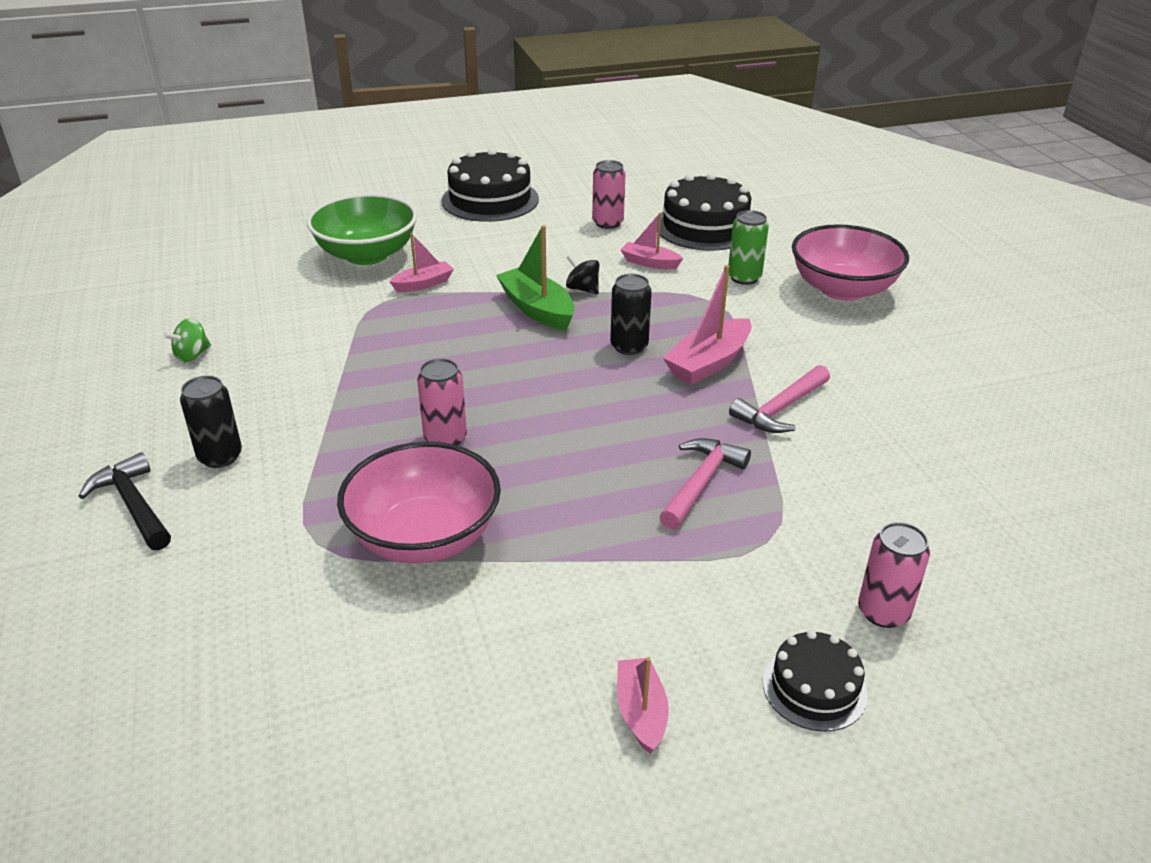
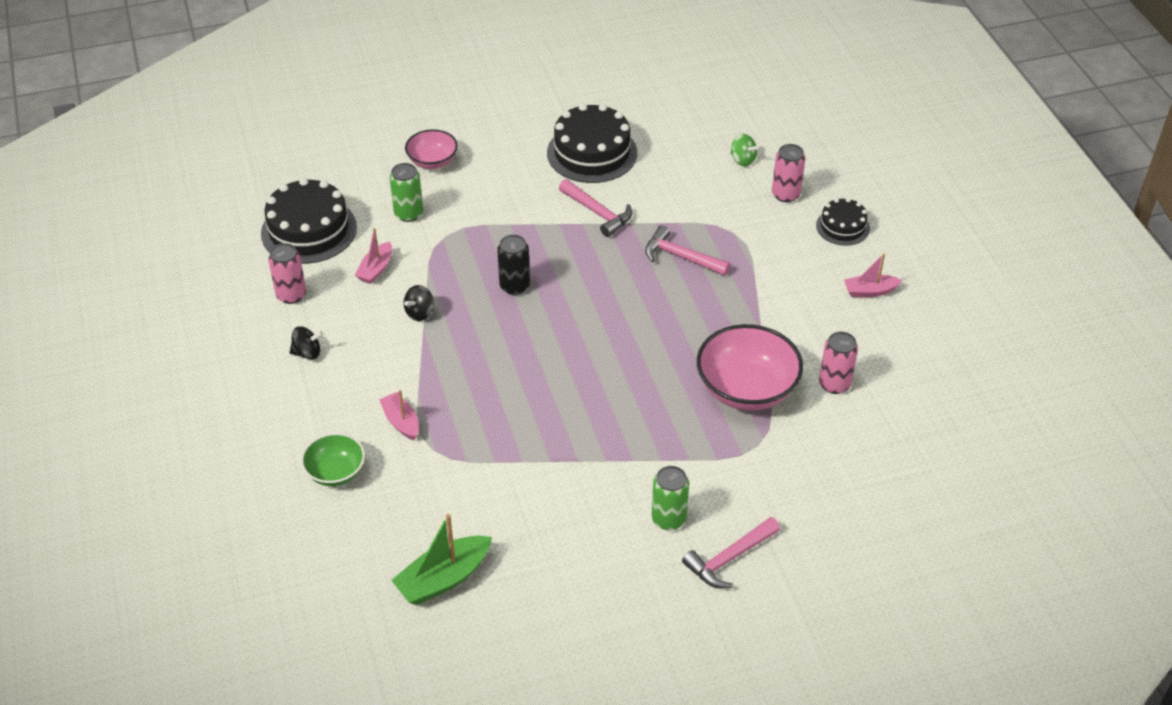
camera: 90 degrees left, 10 degrees up
(134, 505) = (729, 558): black hammer -> pink hammer
(192, 355) = (522, 574): green spinning top -> green spinning top (742, 160)
(220, 457) = (668, 519): black can -> green can
(367, 254) = (335, 472): green bowl -> green bowl, size x0.57
(445, 438) = (639, 387): pink can -> pink can (834, 384)
(490, 200) = (221, 384): black cake -> black cake (592, 153)
(526, 234) = (307, 353): none -> black spinning top
(537, 309) = (453, 341): green boat -> green boat (443, 579)
(708, 363) = (539, 244): pink boat -> none
(842, 289) = (432, 161): pink bowl -> pink bowl, size x0.57

